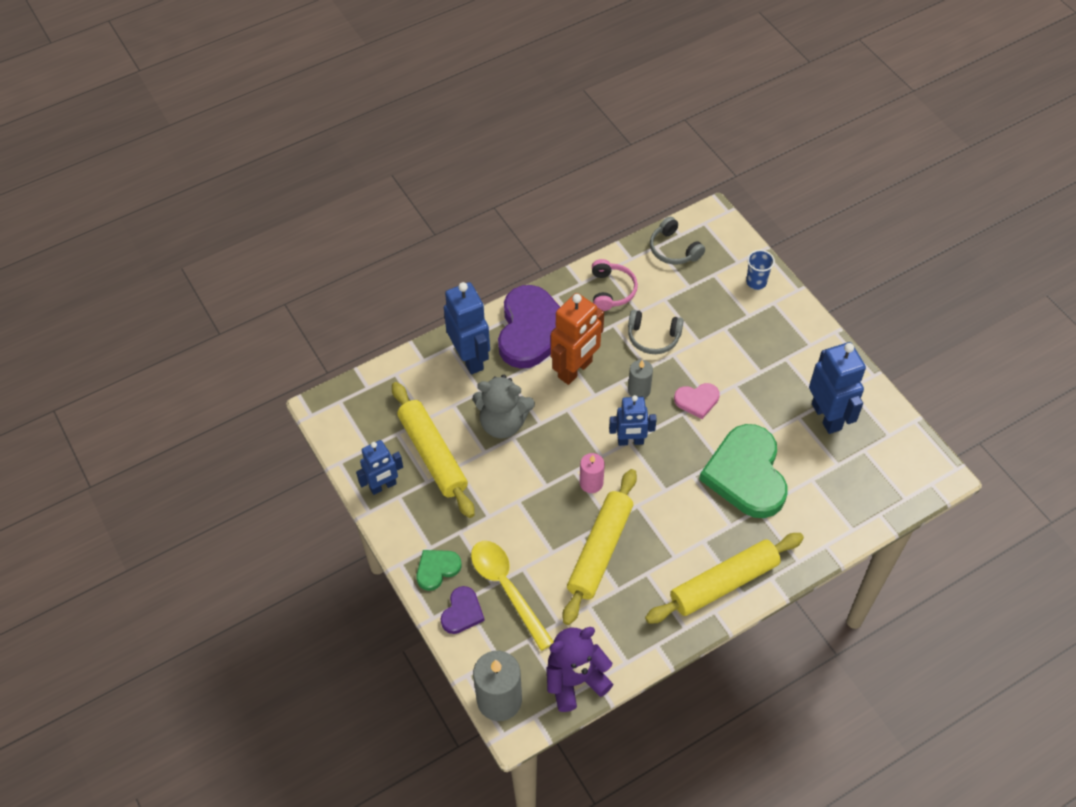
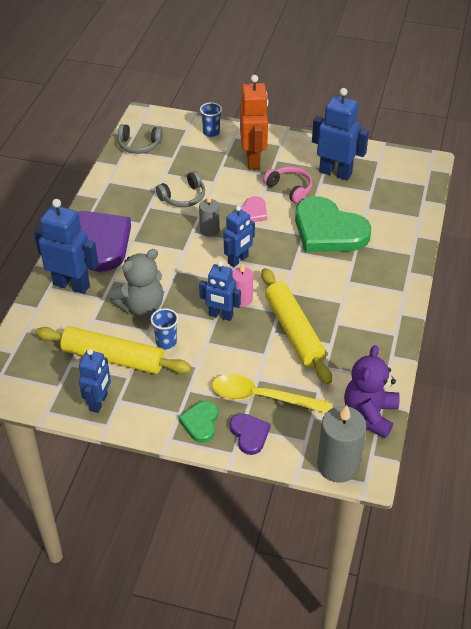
camera: 45 degrees left, 10 degrees down
(487, 474) = (166, 342): none -> blue cup
(556, 484) = (220, 315): none -> blue robot
(575, 369) = (154, 245): orange robot -> orange robot (253, 159)
(611, 290) = (125, 189): pink headphones -> pink headphones (290, 188)
(724, 583) = (387, 294): yellow rolling pin -> none

